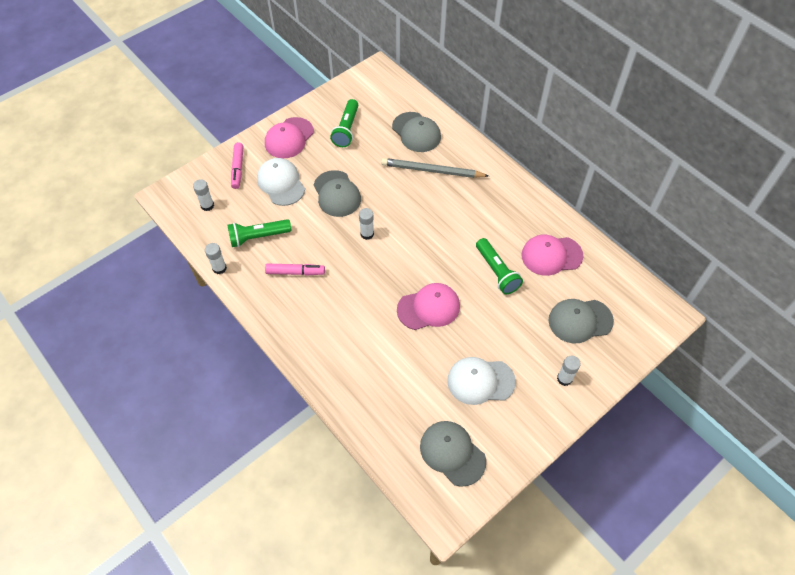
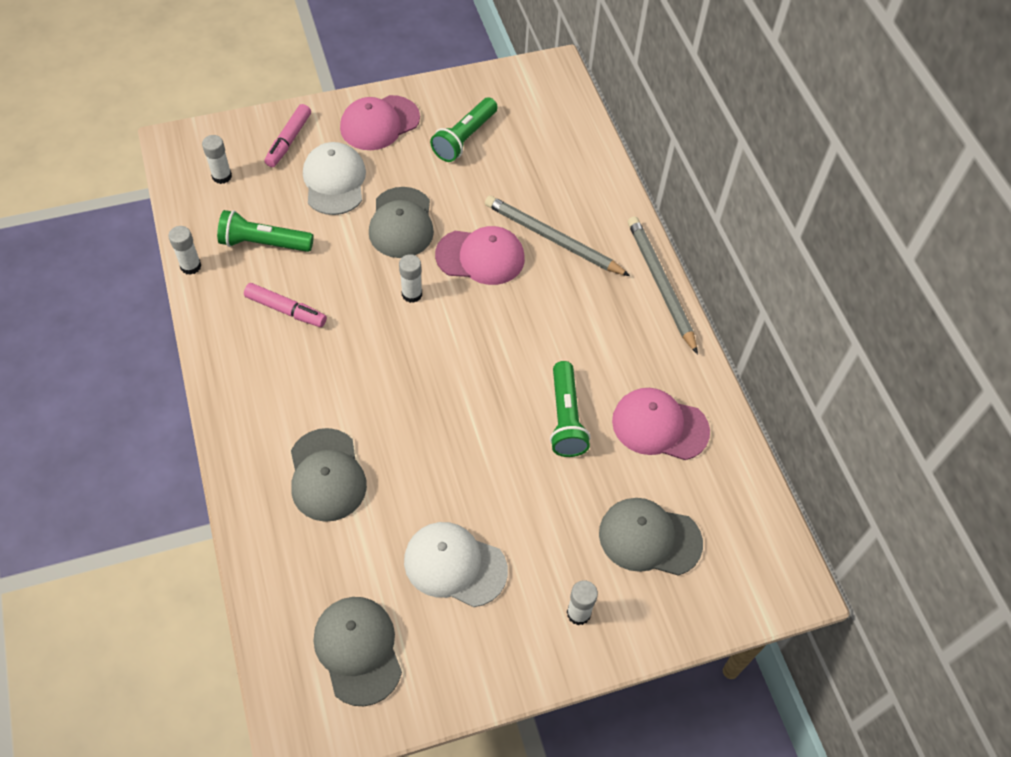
camera: 20 degrees right, 0 degrees up
(416, 132) = (560, 176): grey cap -> grey cap (327, 475)
(428, 308) = (439, 431): pink cap -> pink cap (480, 257)
(508, 175) = (660, 284): none -> grey pencil

